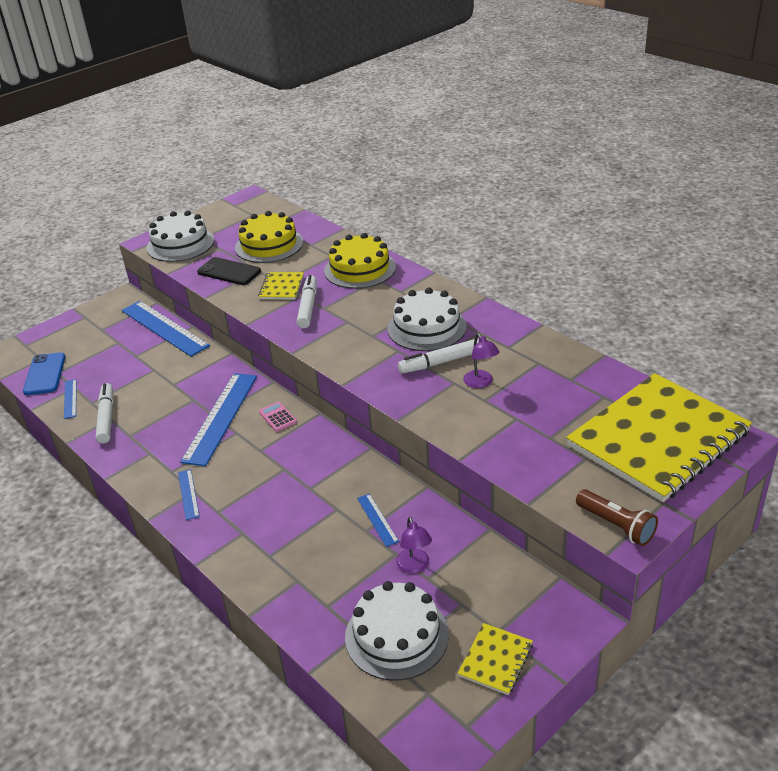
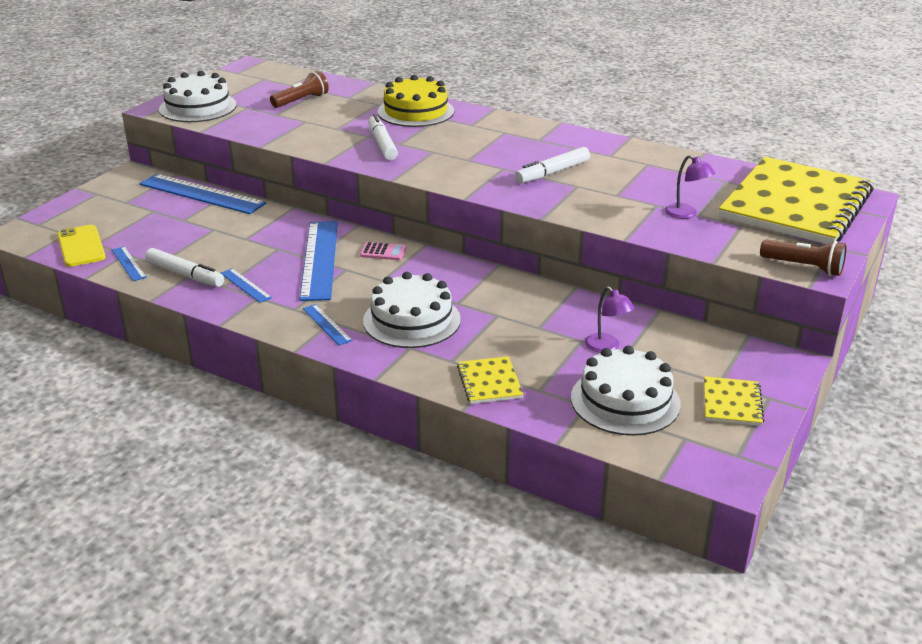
camera: 20 degrees left, 5 degrees down
(45, 374) = (81, 246): blue phone -> yellow phone
(106, 418) = (185, 274): white marker -> white marker turned 150 degrees clockwise
(229, 272) = (272, 125): black phone -> none
(269, 245) = (301, 101): yellow cake -> brown flashlight
(277, 417) = (383, 252): pink calculator -> pink calculator turned 150 degrees clockwise
(281, 287) = (341, 132): yellow notebook -> yellow notebook (489, 382)
(377, 519) = (544, 317): blue ruler -> blue ruler (245, 285)
(426, 327) = (519, 149): white cake -> white cake (411, 320)
(481, 383) = (603, 183): purple lamp -> purple lamp (686, 214)

